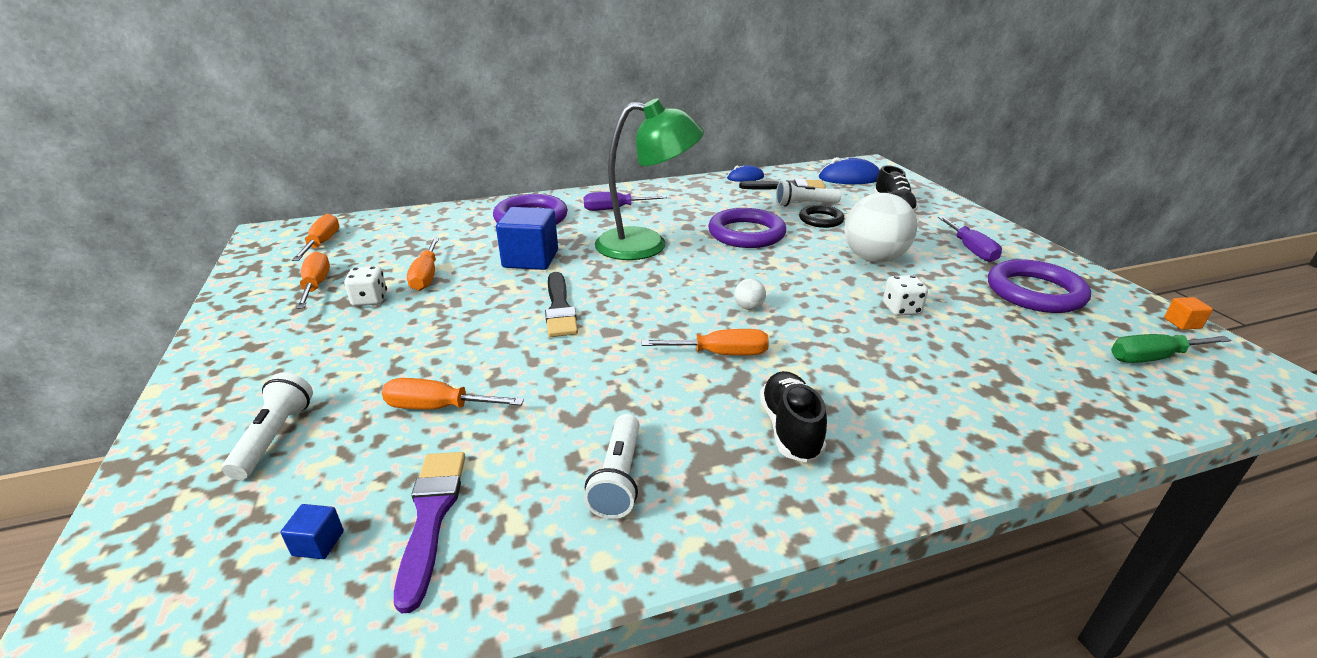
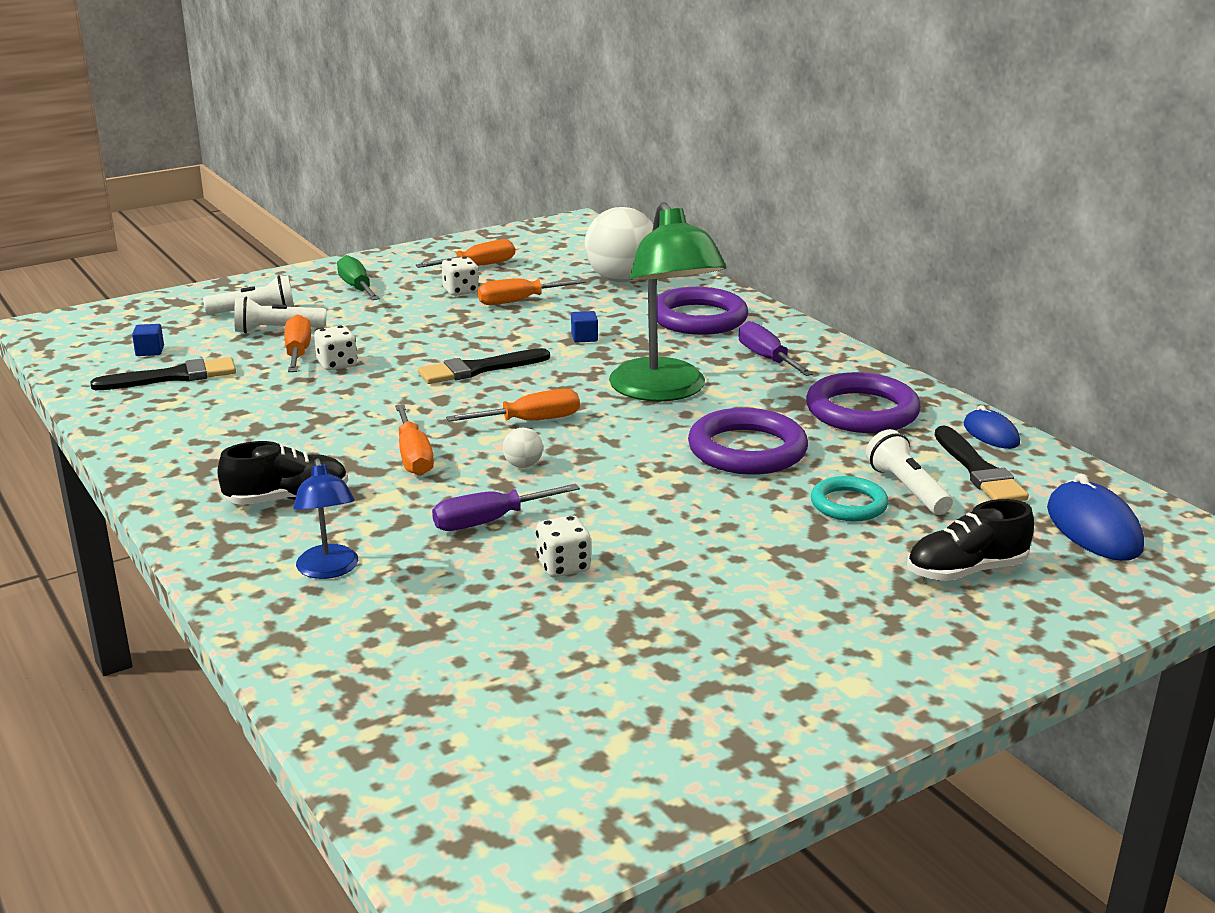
camera: 75 degrees right, 5 degrees down
(322, 243) = (565, 246): orange screwdriver -> orange screwdriver (530, 421)
(431, 517) = (173, 377): purple brush -> black brush
(491, 383) = (337, 364): none -> white dice
(530, 259) = (584, 338): blue cube -> blue cube, size x0.43
(618, 477) = (215, 432): white flashlight -> white flashlight (277, 330)
(821, 220) = (848, 504): black ring -> turquoise ring
(873, 259) = (721, 548): white ball -> white ball (621, 279)
(920, 411) = (329, 570): none -> blue lamp
(970, 250) = (818, 640): purple screwdriver -> purple screwdriver (489, 521)
(1035, 292) = (676, 688): purple ring -> purple ring (862, 411)
(1152, 358) = (497, 769): green screwdriver -> green screwdriver (357, 288)
(1182, 323) = (630, 833): orange cube -> none

